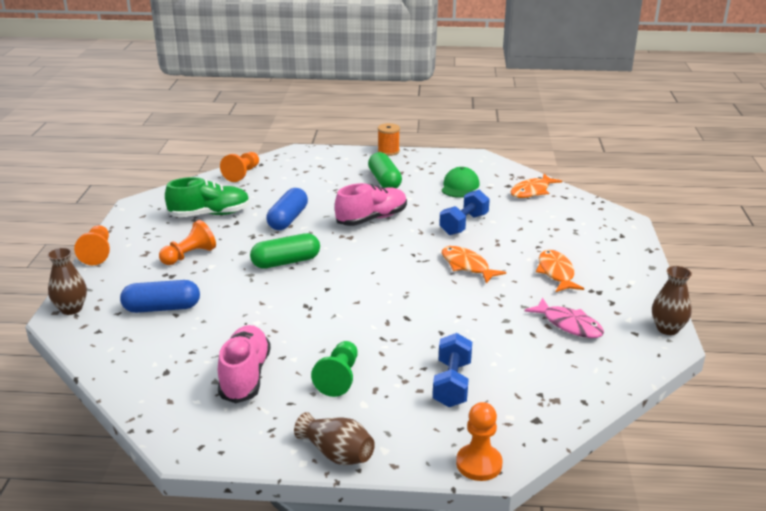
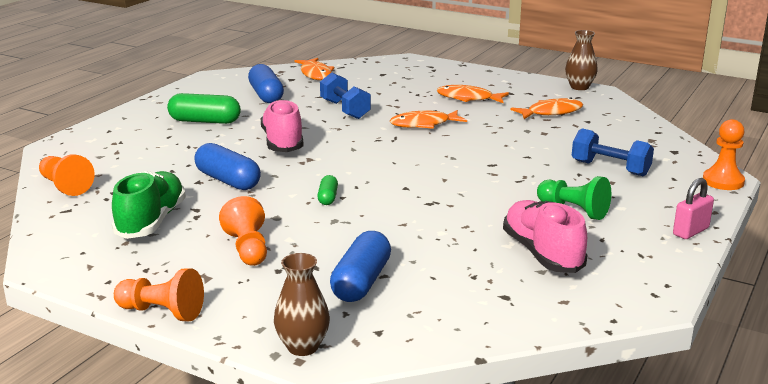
camera: 65 degrees left, 5 degrees down
(245, 376) = (542, 253): pink shoe -> pink shoe turned 45 degrees clockwise
(286, 262) = (328, 197): green capsule -> green capsule, size x0.53
(337, 454) = (690, 231): brown vase -> pink padlock
(388, 151) = (136, 106): orange spool -> none
(460, 186) = (266, 95): green cap -> blue capsule
(569, 325) = (551, 112): pink fish -> orange fish

